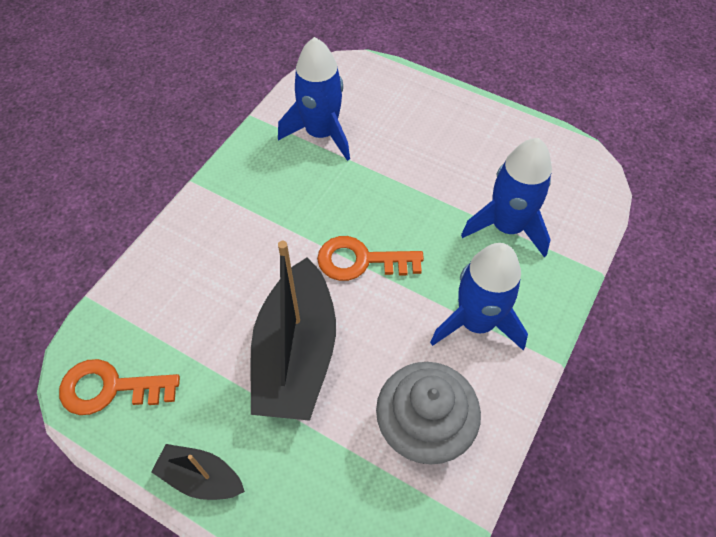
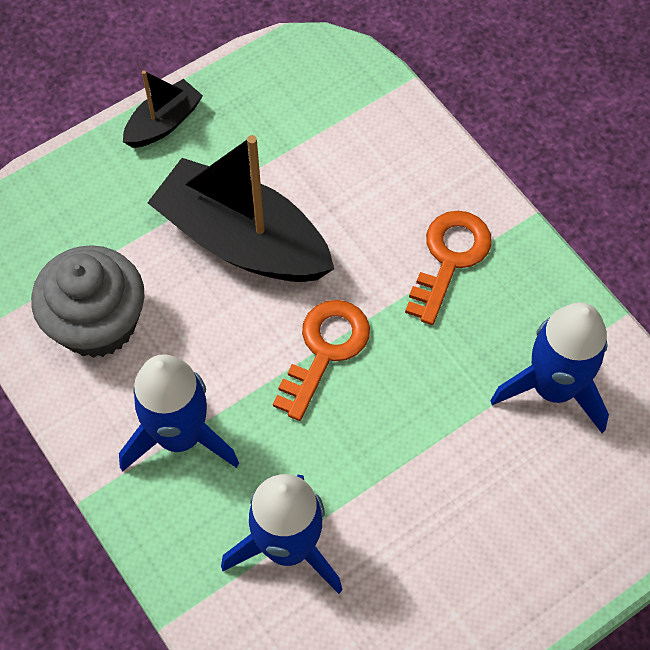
camera: 115 degrees right, 5 degrees up
(110, 388) = (294, 75): orange key -> orange key (449, 258)

